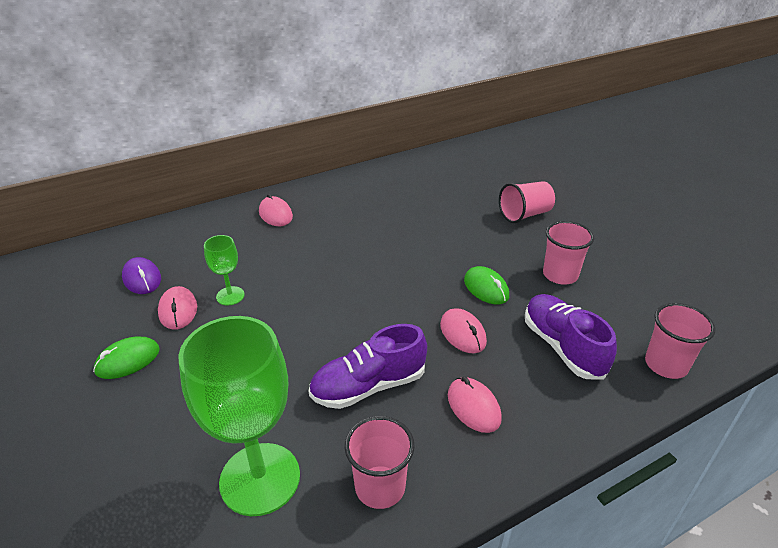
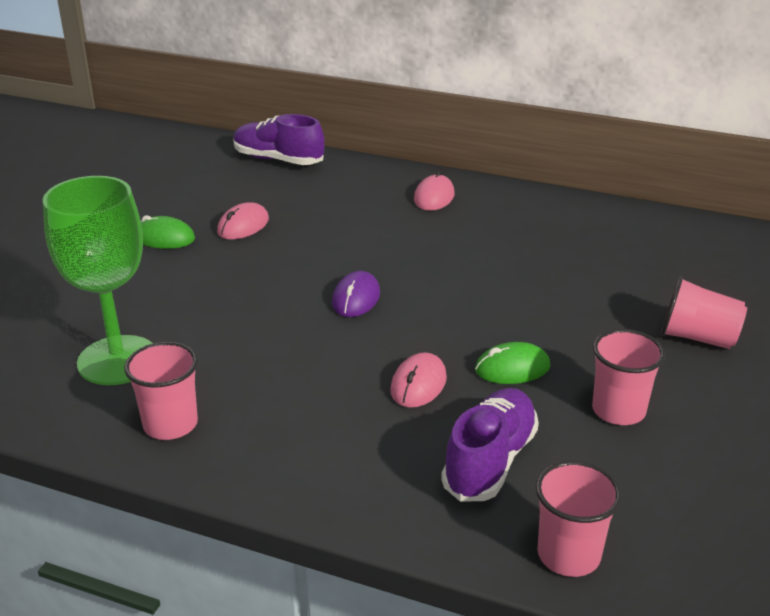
camera: 50 degrees right, 5 degrees down
(142, 278) = (256, 190): purple mouse -> purple mouse (356, 298)
(230, 296) = (292, 238): green goblet -> none
(368, 386) = (276, 363): purple shoe -> purple shoe (278, 160)
(473, 407) = (323, 436): pink mouse -> none
(486, 288) = (512, 368): green mouse -> green mouse turned 60 degrees clockwise

